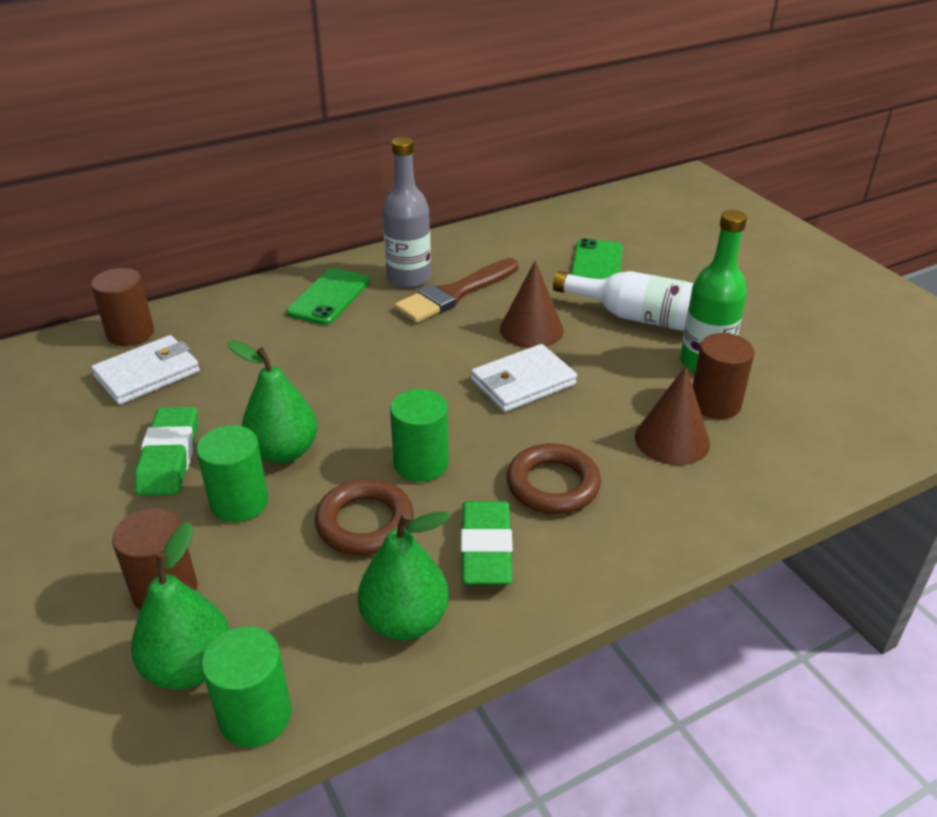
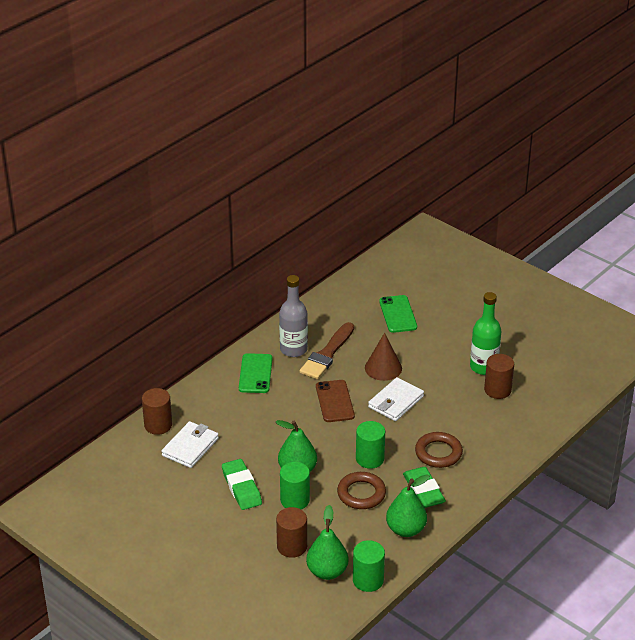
camera: 20 degrees left, 0 degrees up
(422, 359) = (334, 401): none -> brown phone
(639, 317) = (438, 346): white bottle -> none
(672, 440) = (484, 415): brown cone -> none

